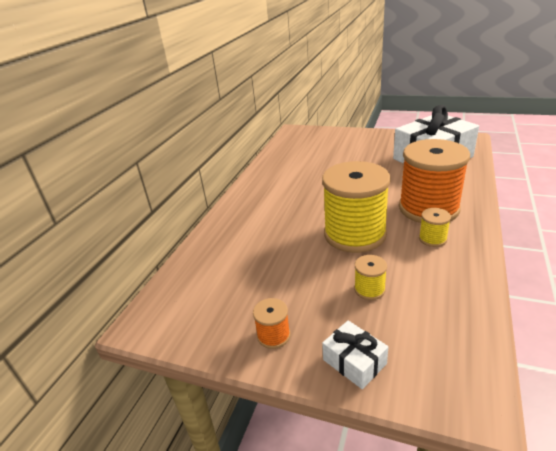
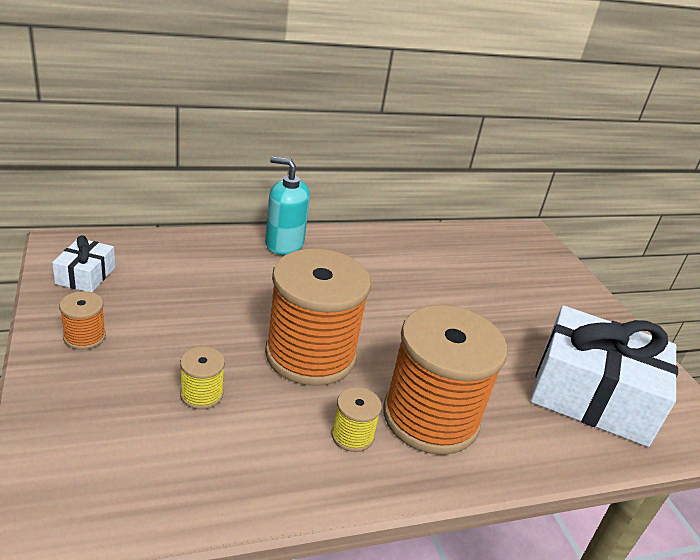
camera: 45 degrees right, 0 degrees up
(234, 213) = (284, 244): none -> turquoise soap dispenser
(354, 362) = (68, 409): white gift -> white gift (86, 275)
(355, 234) = (310, 354): yellow spool -> orange spool

